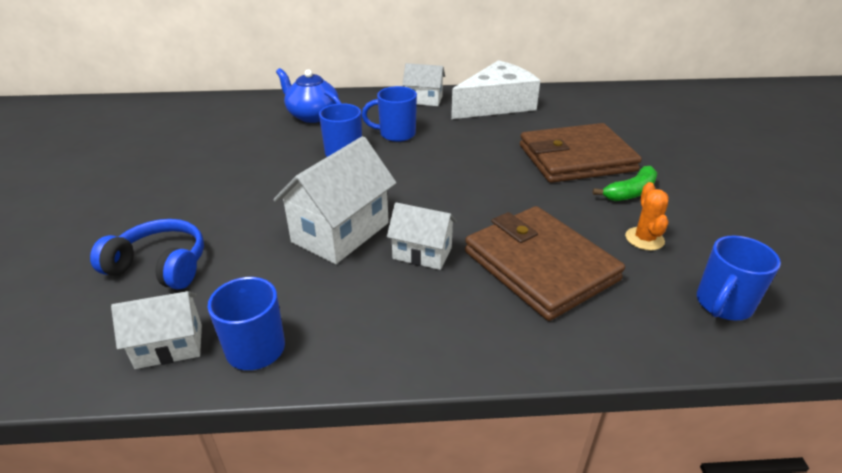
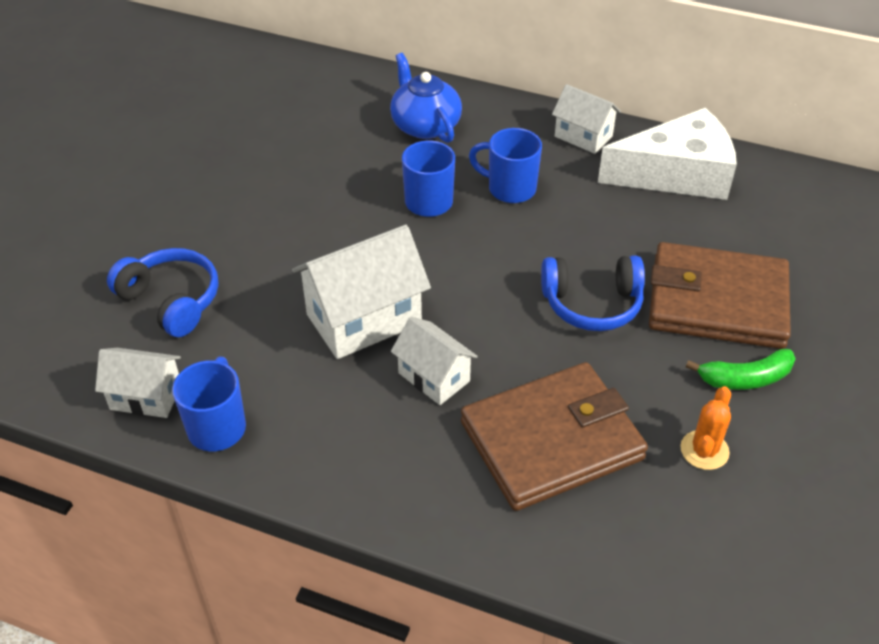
camera: 25 degrees right, 10 degrees up
(500, 179) = (592, 304): none -> blue headphones
(540, 266) = (551, 440): brown wallet -> brown wallet turned 75 degrees clockwise
(723, 305) = (722, 566): blue mug -> none

